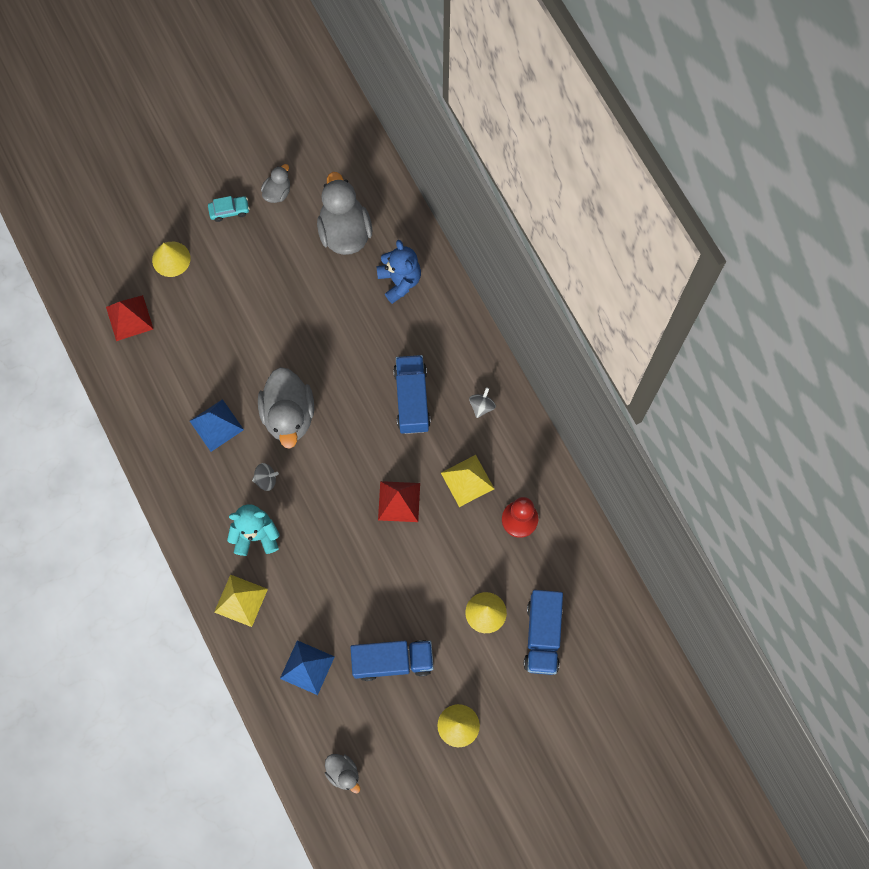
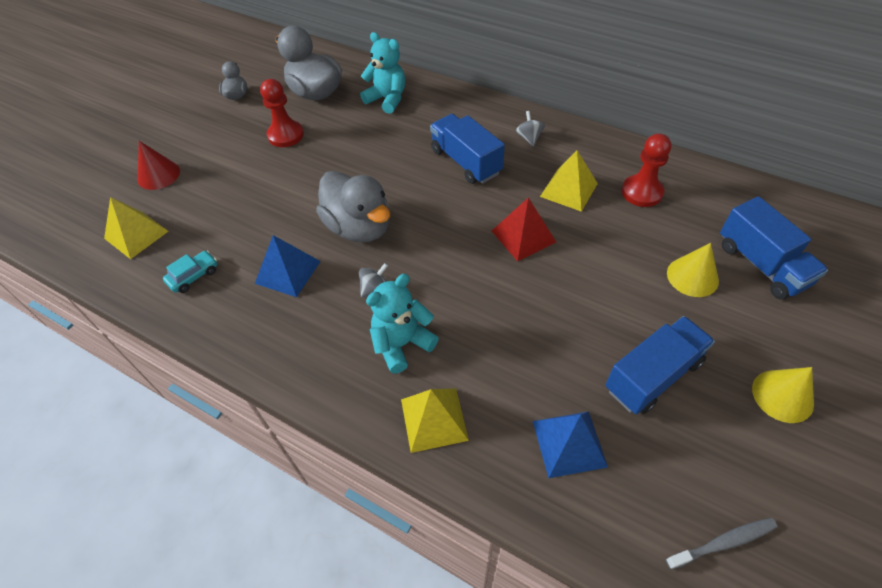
camera: 30 degrees left, 20 degrees down
(129, 318) = (136, 234): red pyramid -> yellow pyramid
(171, 259) = (158, 175): yellow cone -> red cone
(229, 211) = (198, 122): turquoise car -> turquoise car (194, 276)
(291, 274) = (285, 135): none -> red pawn
(343, 773) = (723, 542): grey duck -> grey toothbrush
(399, 281) = (387, 99): blue teddy bear -> turquoise teddy bear

